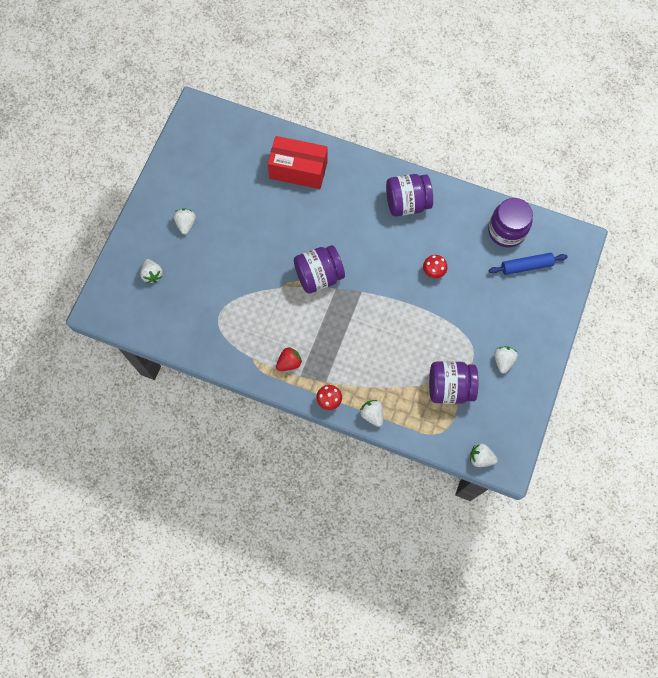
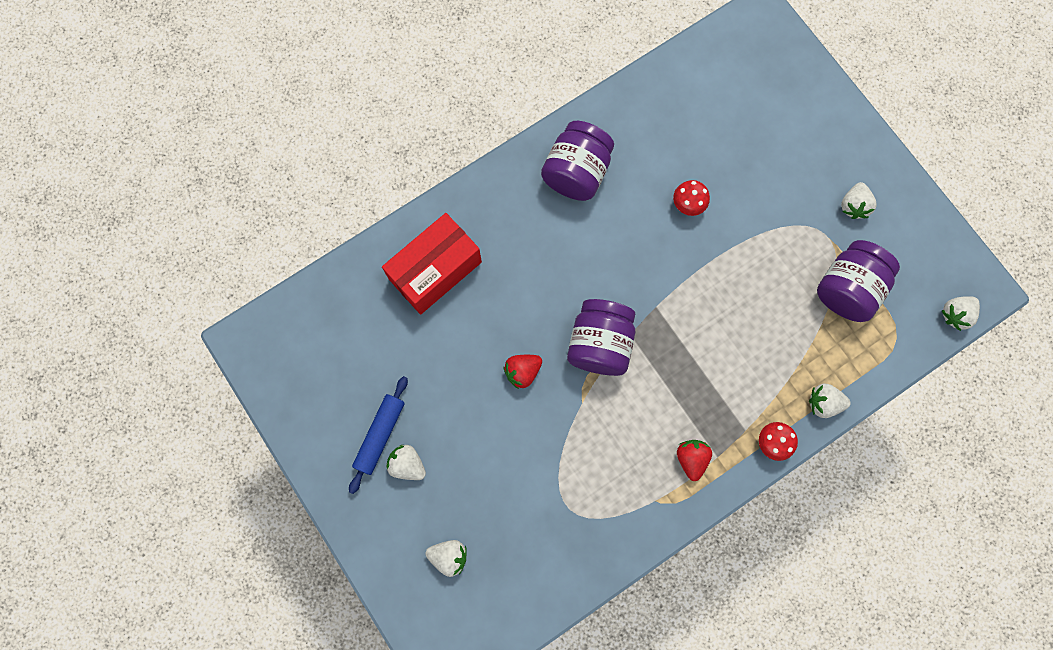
camera: 55 degrees left, 5 degrees up
(275, 247) = (522, 372): none -> red strawberry
(503, 361) = (853, 206): white strawberry -> white strawberry turned 120 degrees counterclockwise
(506, 231) = (693, 86): purple jar -> none
(526, 266) = (753, 96): blue rolling pin -> blue rolling pin (380, 435)

